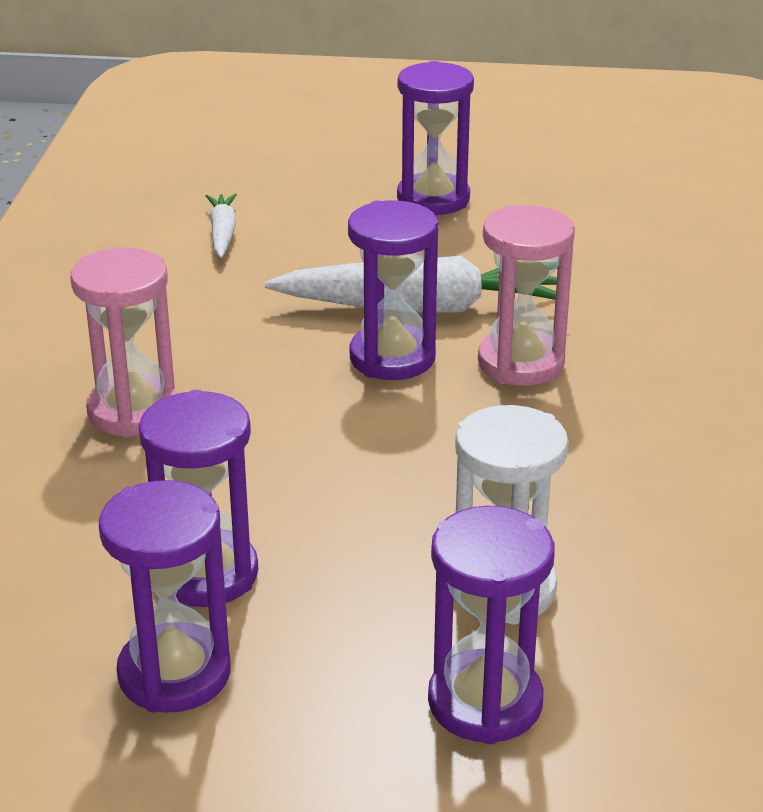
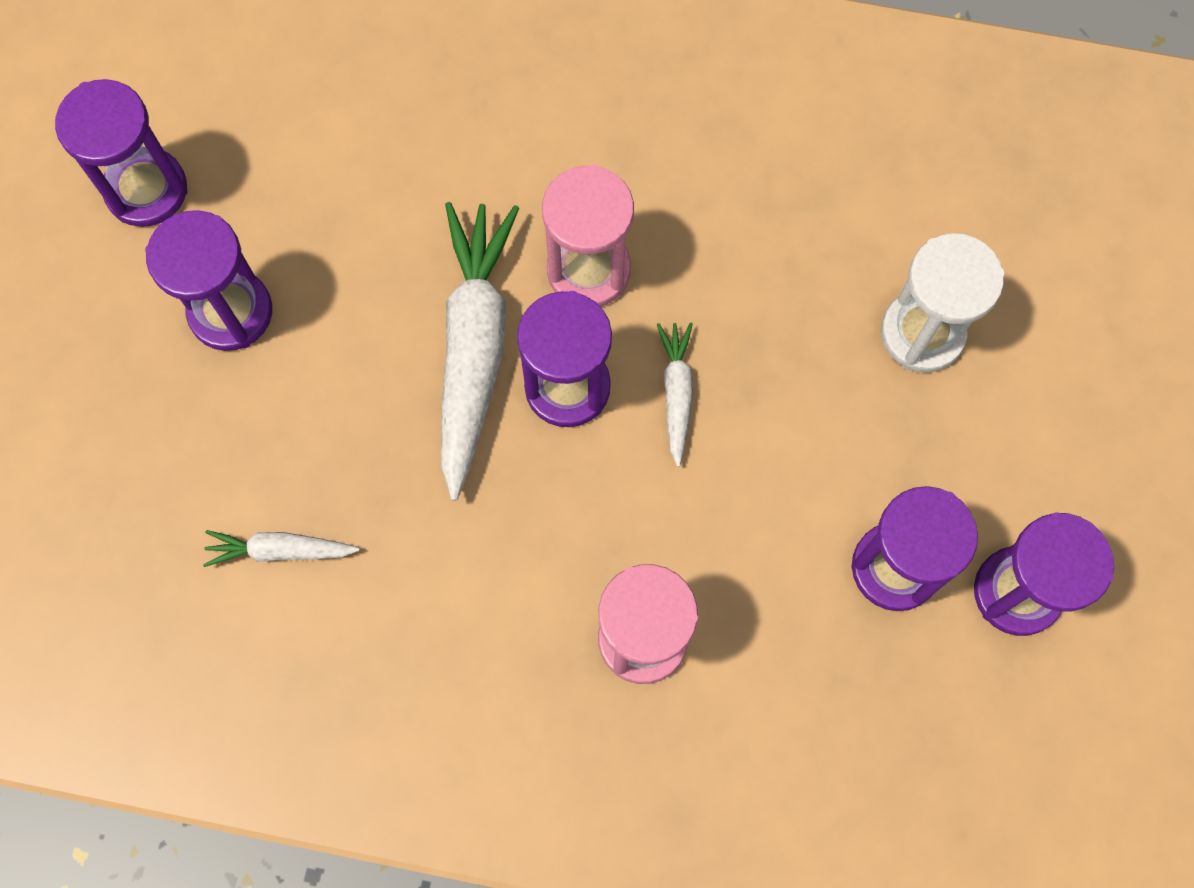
camera: 85 degrees left, 40 degrees up
(396, 420) = (676, 393): none -> white carrot
(485, 702) = (1050, 364): purple hourglass -> purple hourglass (146, 190)

